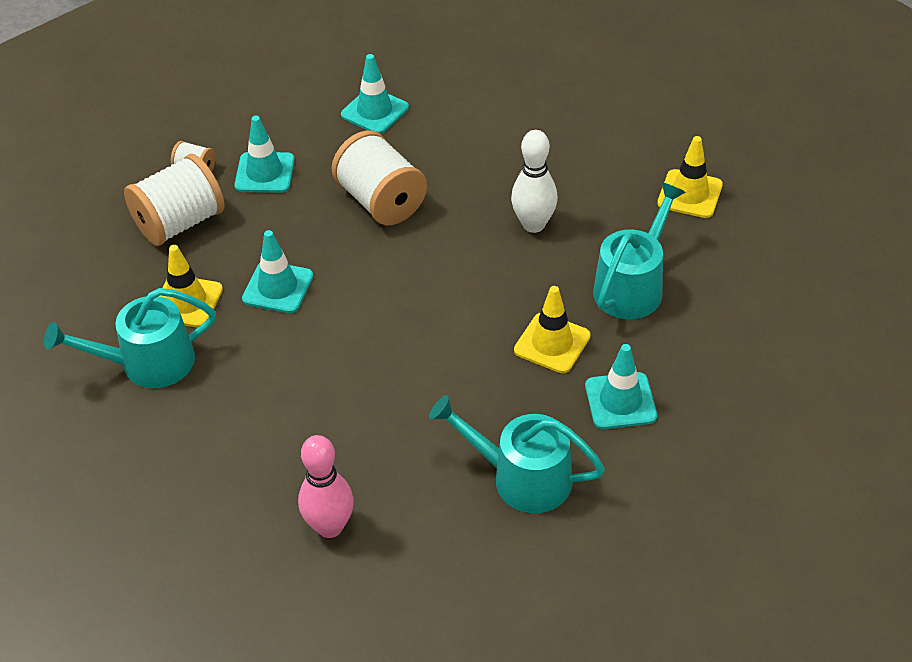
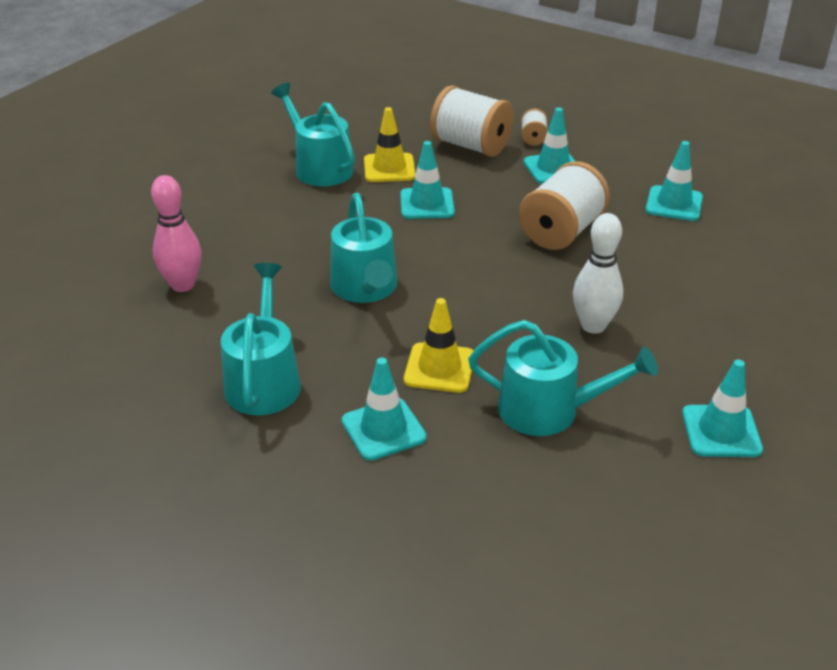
camera: 70 degrees right, 10 degrees down
(406, 370) = (365, 288): none -> turquoise watering can
(690, 194) = (721, 431): yellow traffic cone -> turquoise traffic cone

